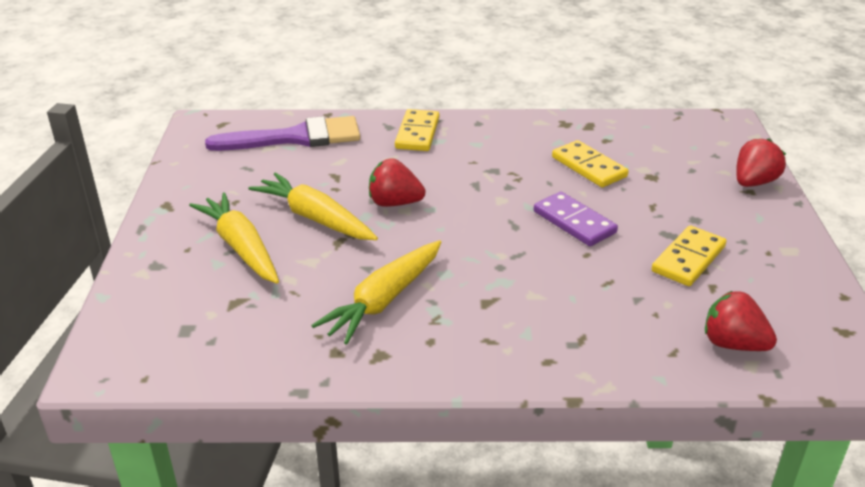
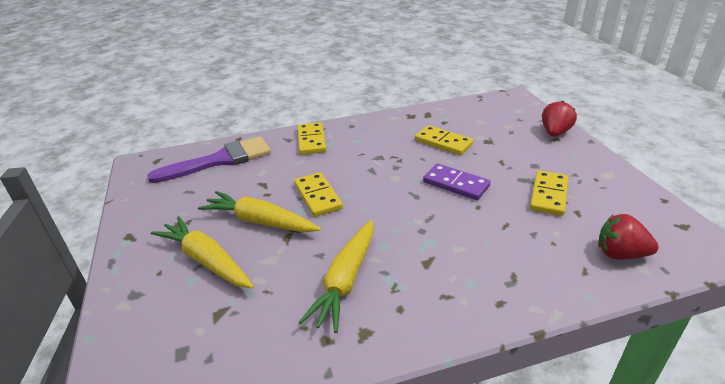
camera: 15 degrees left, 0 degrees up
(394, 203) = (318, 196): red strawberry -> yellow domino

